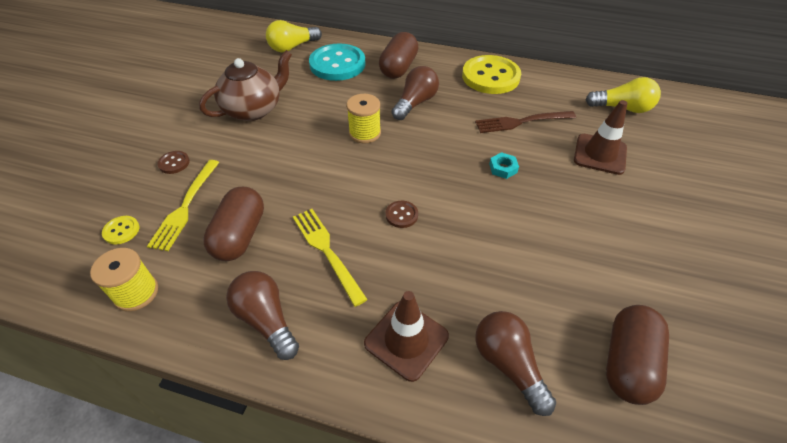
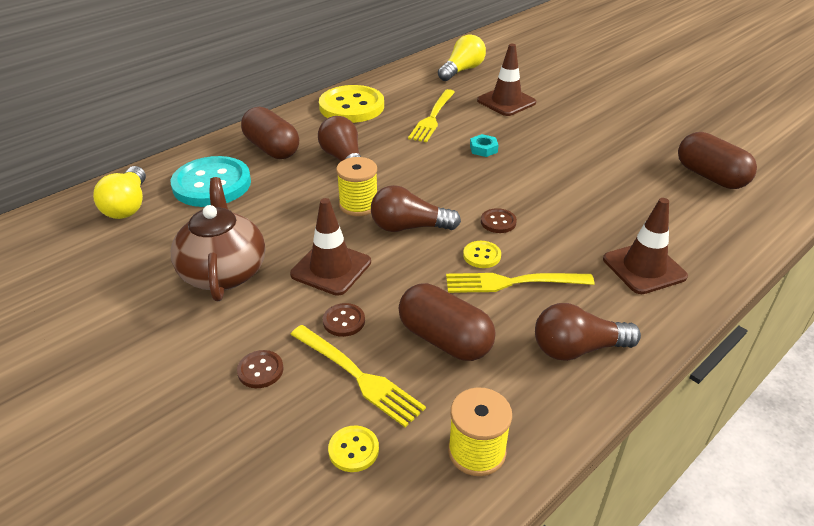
camera: 60 degrees left, 10 degrees down
(234, 179) = (344, 321): none -> brown button
(284, 150) = (331, 268): none -> brown traffic cone
(349, 221) = (482, 255): none -> yellow button
(508, 364) = (690, 226): brown light bulb -> brown light bulb (409, 227)
(521, 122) = (433, 117): brown fork -> yellow fork

